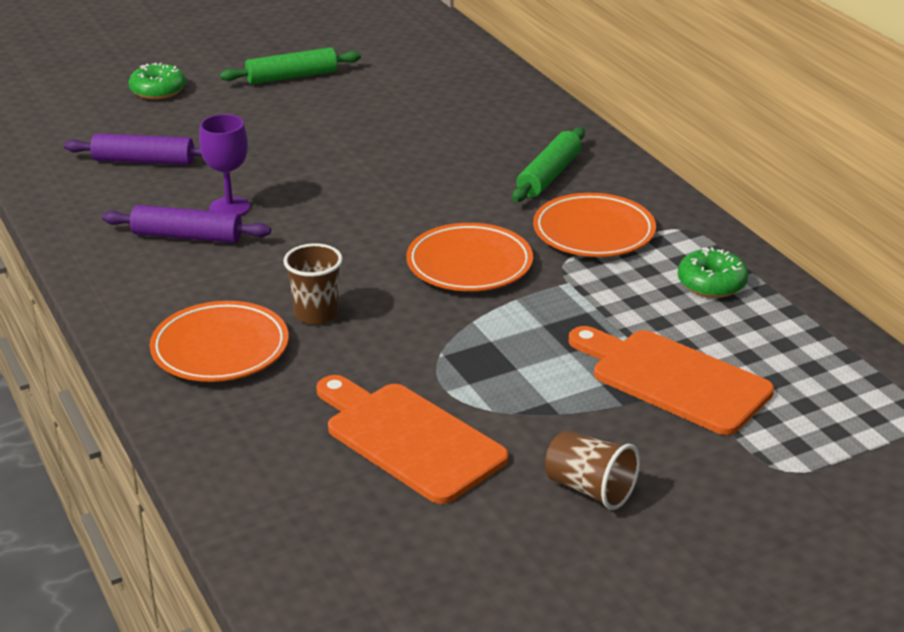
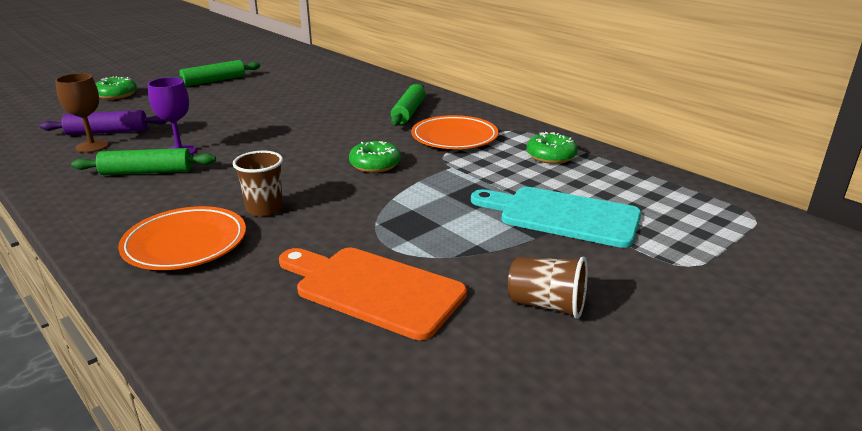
camera: 15 degrees left, 5 degrees down
(125, 184) = (92, 146): none -> brown goblet
(187, 236) = (147, 172): purple rolling pin -> green rolling pin
(469, 264) = (375, 165): orange plate -> green donut
(673, 379) = (562, 216): orange cutting board -> turquoise cutting board

